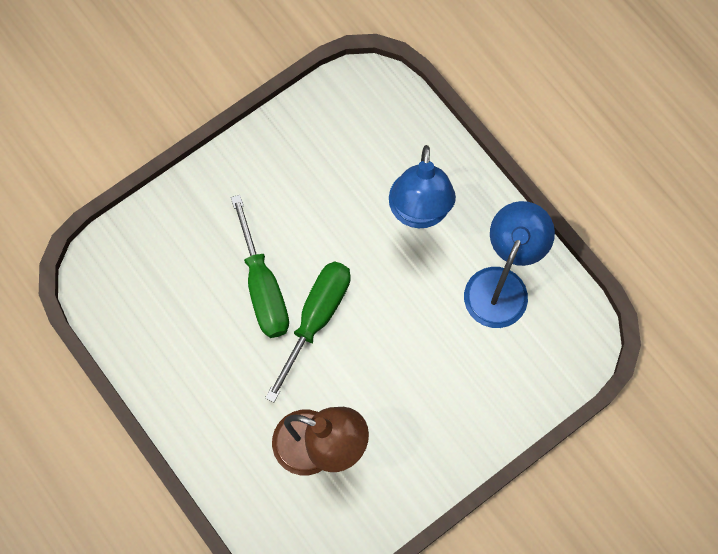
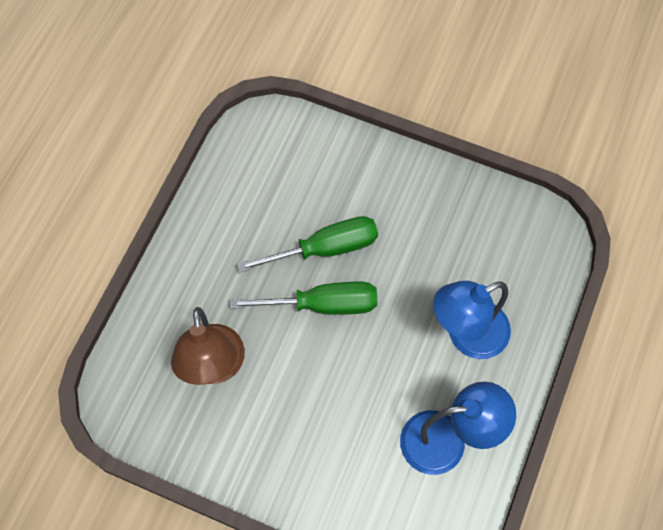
camera: 60 degrees right, 5 degrees down
(263, 286) = (324, 249): green screwdriver -> green screwdriver turned 150 degrees counterclockwise

